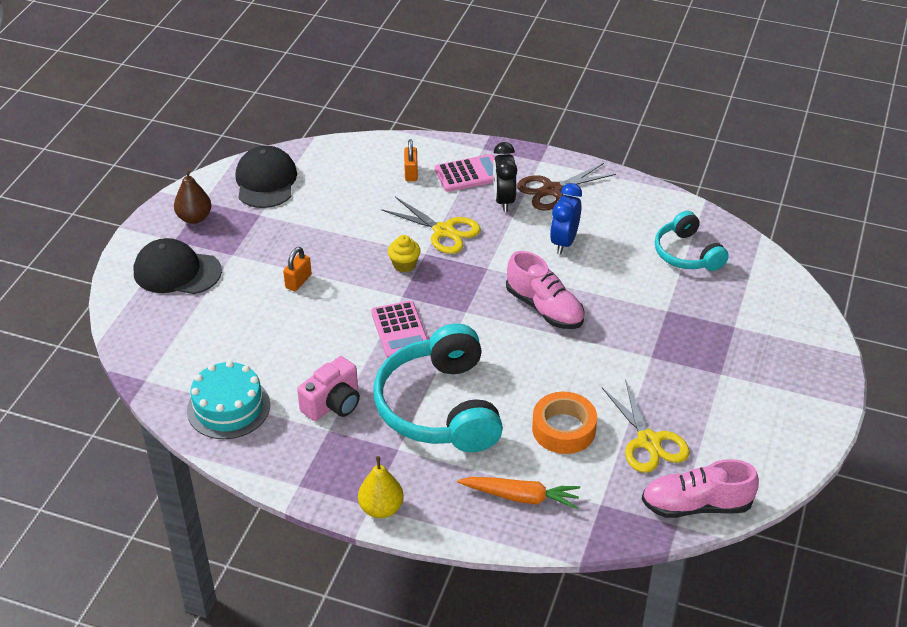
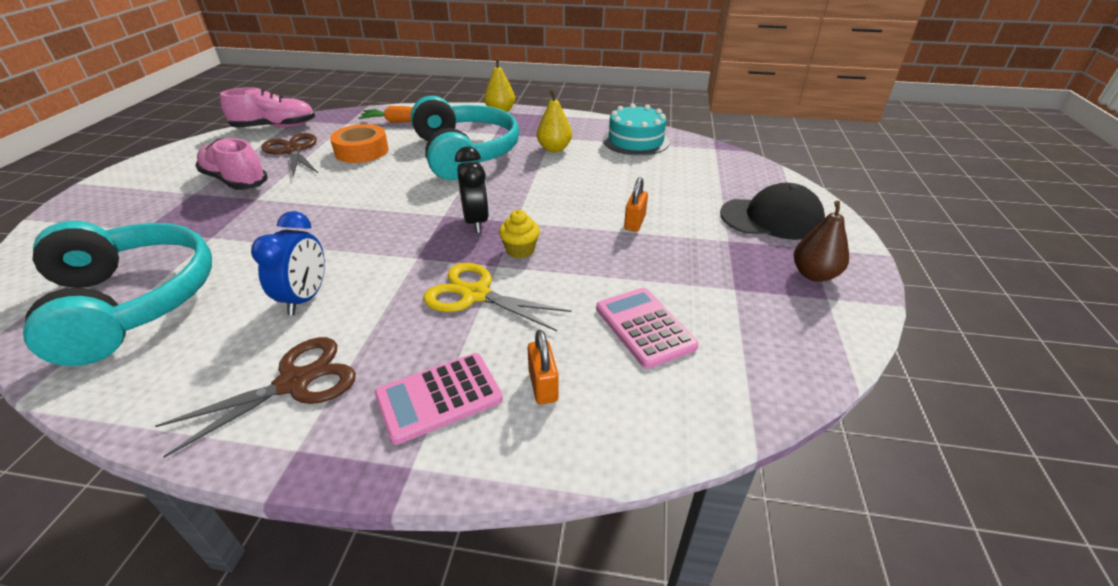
camera: 170 degrees right, 5 degrees down
(266, 181) = (768, 339): black cap -> none
(333, 403) = (554, 149): pink camera -> yellow pear
(400, 331) = (510, 194): pink calculator -> pink calculator (644, 327)
(503, 200) = (383, 352): black clock -> black clock (476, 222)
(544, 308) = (355, 225): pink shoe -> pink shoe (236, 181)
(648, 441) = (293, 150): yellow scissors -> brown scissors
(687, 254) = (132, 302): turquoise headphones -> turquoise headphones, size x1.74

